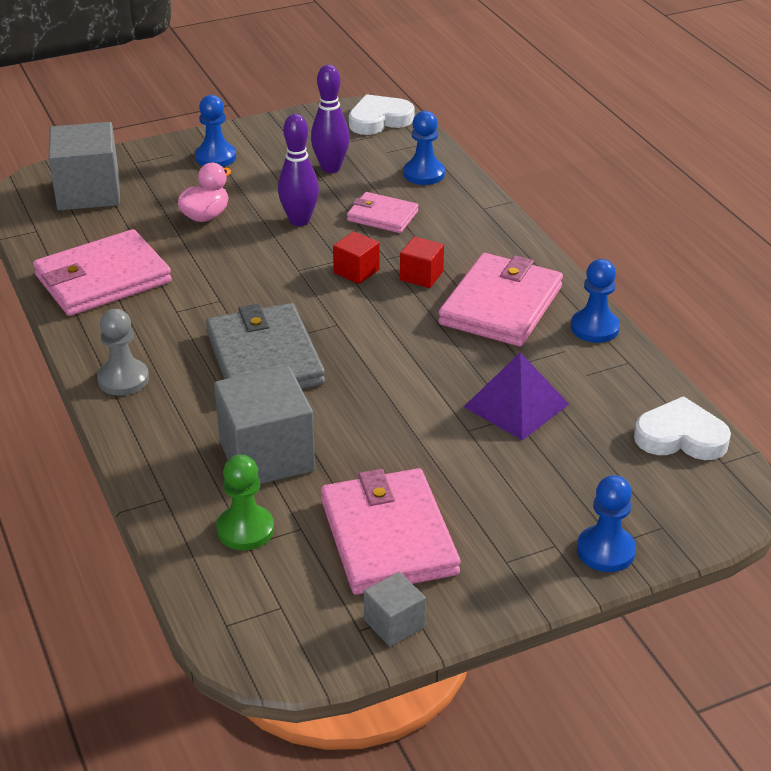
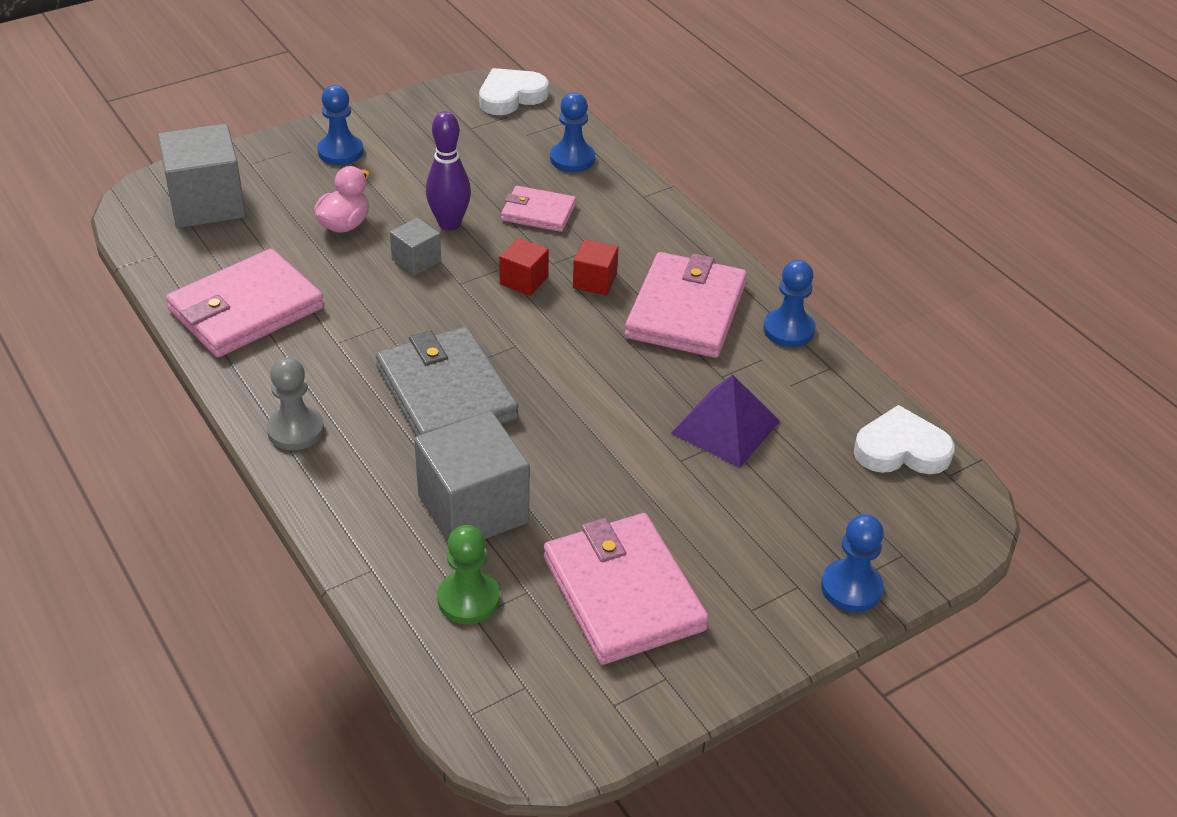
camera: 10 degrees left, 5 degrees up
(331, 168) = (470, 158): purple bowling pin -> none
(394, 624) = (650, 694): grey cube -> grey cube (416, 260)

